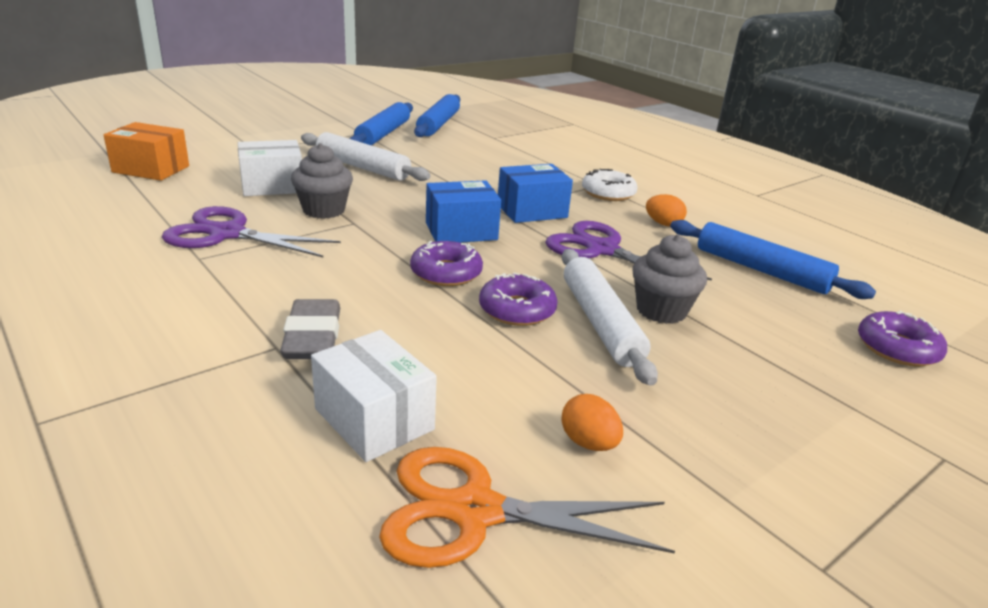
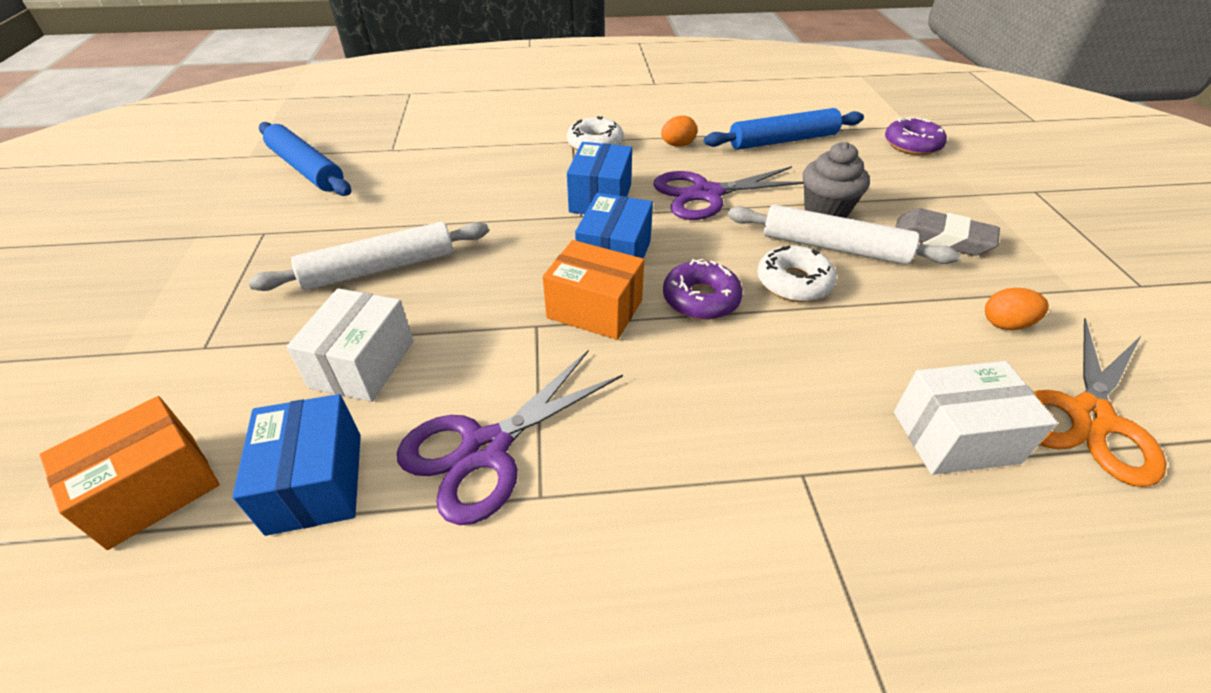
camera: 55 degrees left, 15 degrees up
(175, 199) = (316, 482): none -> blue box
(313, 337) = (794, 438): grey eraser -> grey eraser (941, 239)
(324, 210) = (482, 339): grey cupcake -> none
(383, 134) = (287, 218): blue rolling pin -> none
(390, 237) = (594, 309): none -> orange box
(517, 310) = (793, 282): purple donut -> white donut

